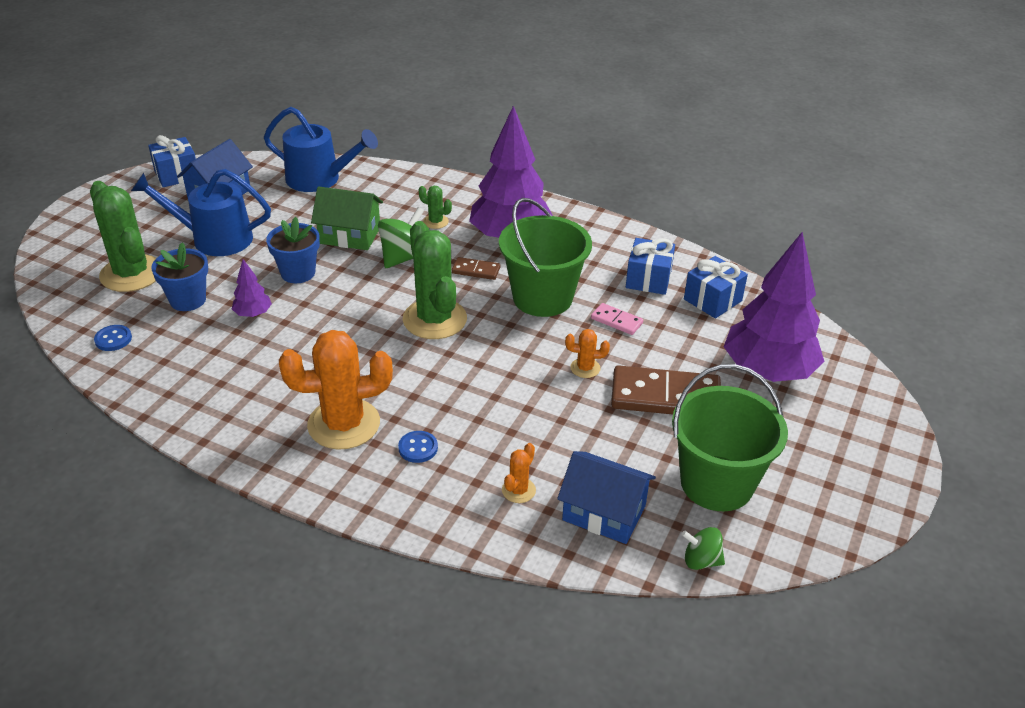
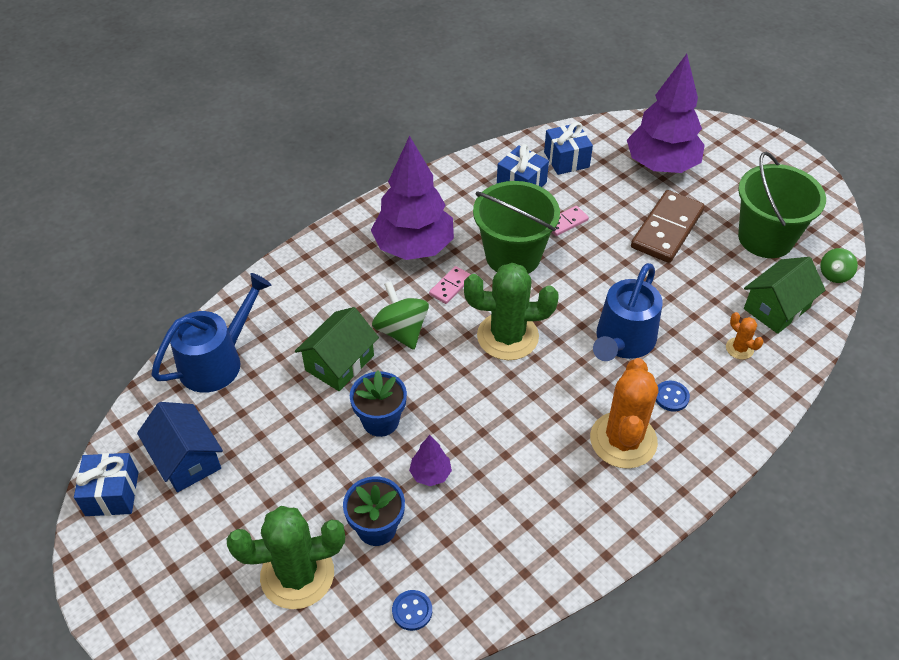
camera: 65 degrees left, 10 degrees up
(214, 239) = (274, 481): blue watering can -> blue watering can (623, 341)
(436, 222) = (356, 291): green cactus -> none
(476, 270) = (450, 286): brown domino -> pink domino
(585, 368) = (615, 262): orange cactus -> none
(604, 512) = (776, 308): blue house -> green house

